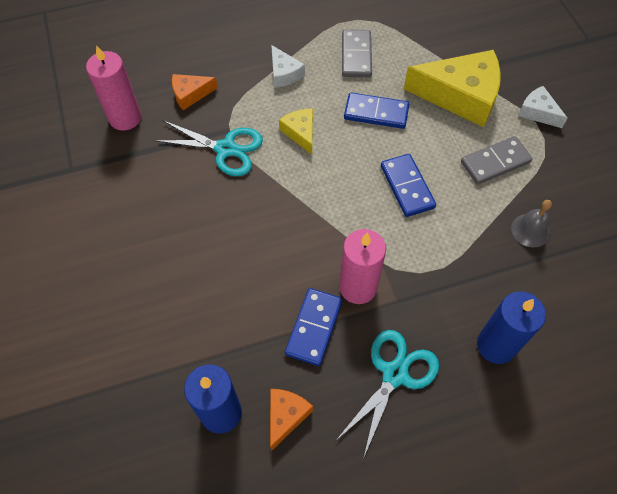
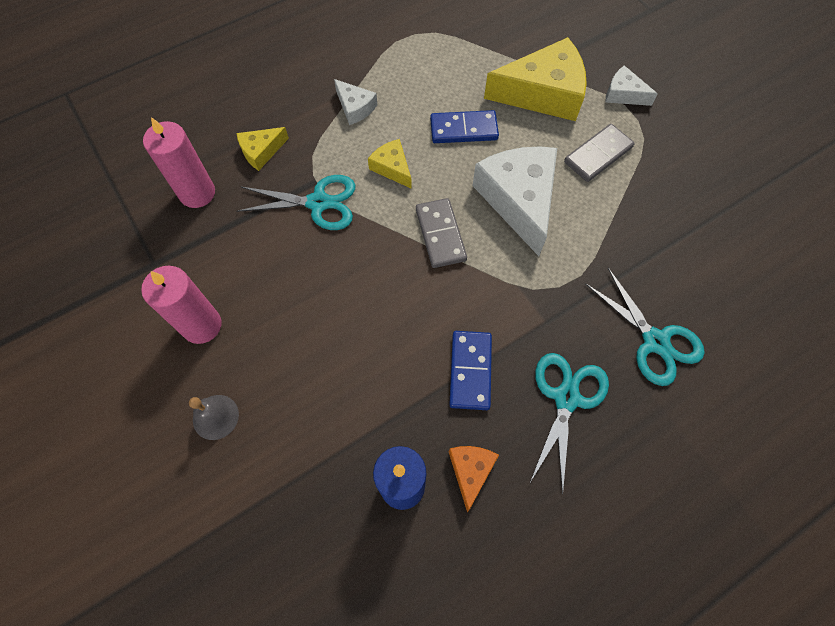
camera: 15 degrees left, 5 degrees up
(190, 94) = (261, 151): orange cheese -> yellow cheese
(356, 55) = (424, 73): grey domino -> grey domino (440, 234)
(358, 287) = (502, 317): pink candle -> pink candle (202, 325)
(407, 187) = (519, 200): blue domino -> white cheese
(496, 345) = (655, 342): blue candle -> turquoise scissors
(530, 230) = (652, 217): grey bell -> grey bell (215, 417)

